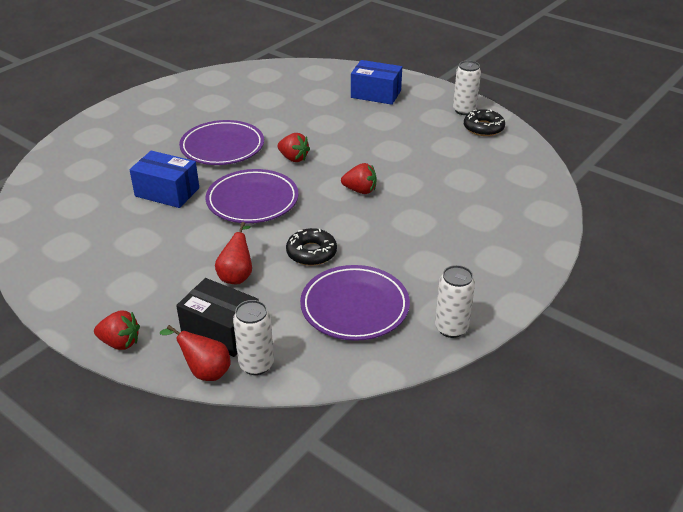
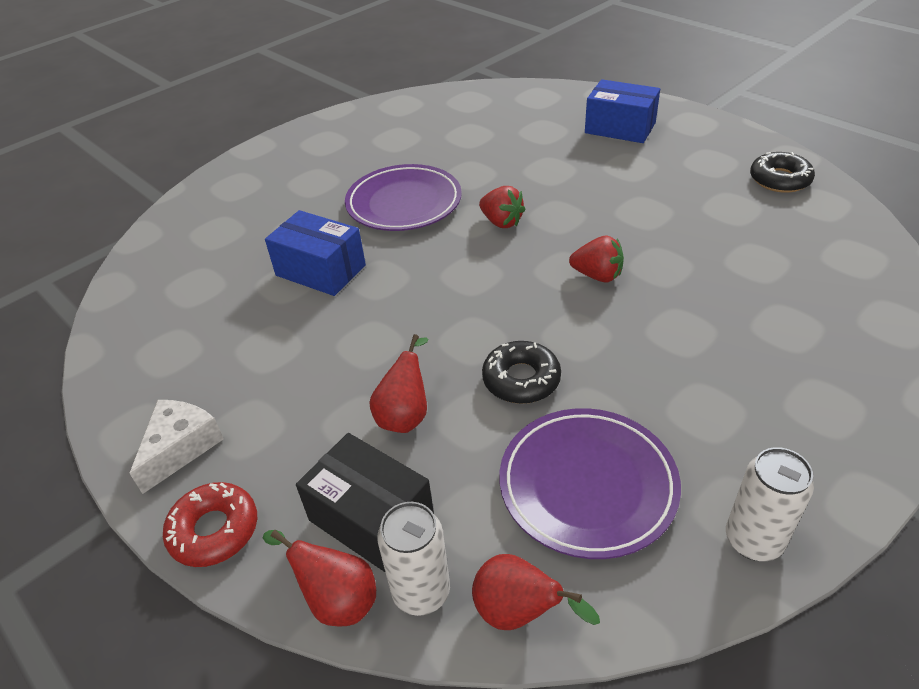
camera: 10 degrees right, 5 degrees up
(88, 300) = (181, 448): none -> white cheese
(120, 343) = (214, 530): red strawberry -> red donut
(252, 200) = (438, 287): purple plate -> none
(315, 370) = (519, 613): none -> red pear
(464, 110) = (748, 153): white can -> none

